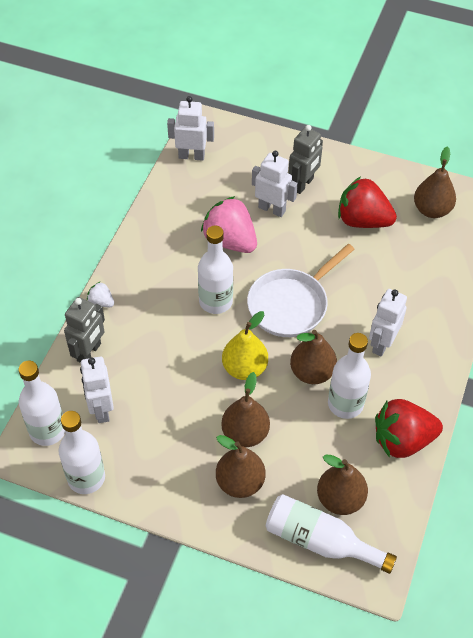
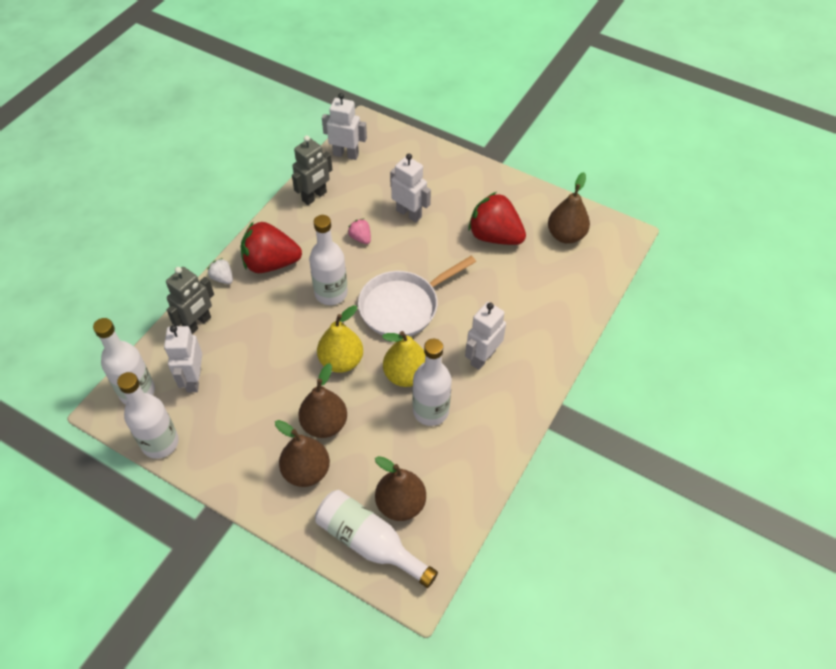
camera: 10 degrees right, 0 degrees up
(230, 241) = (360, 238): pink strawberry -> pink strawberry, size x0.46
(303, 184) = (445, 194): grey robot -> grey robot (314, 196)
(312, 372) = (406, 375): brown pear -> yellow pear
(402, 440) = (478, 455): red strawberry -> red strawberry (270, 263)

